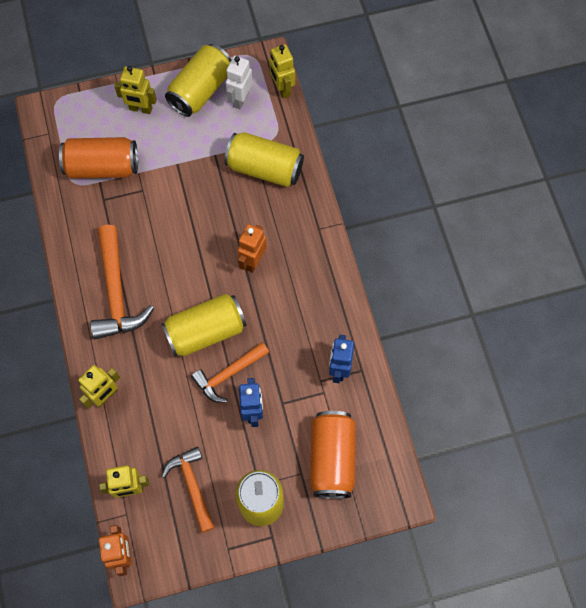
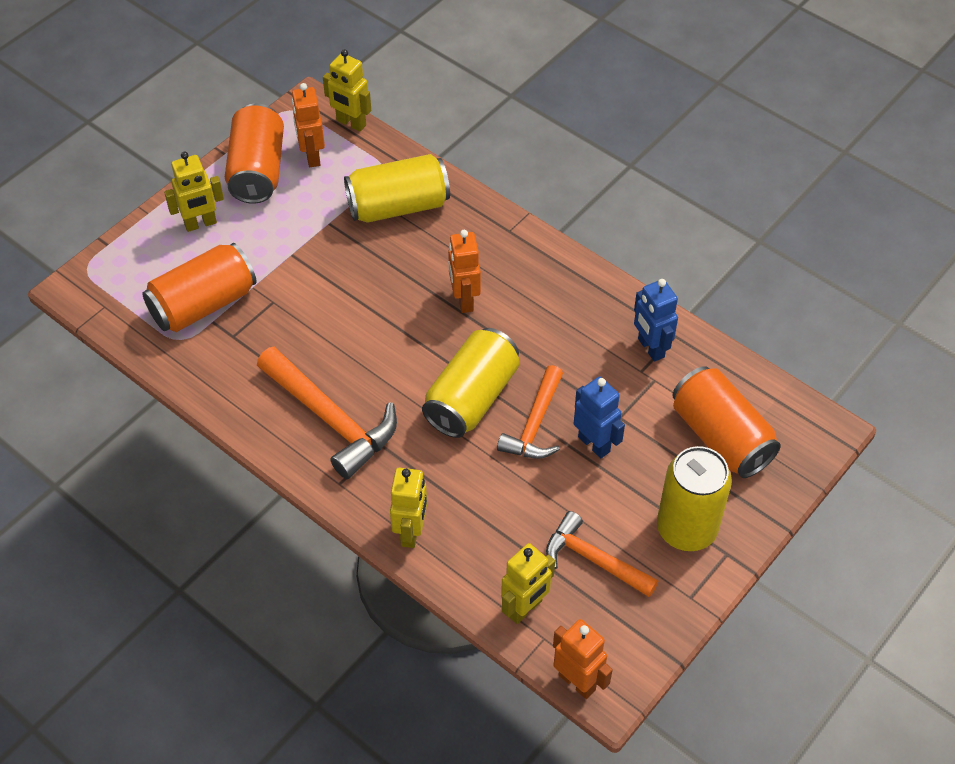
camera: 35 degrees left, 15 degrees down
(201, 90) = (257, 170): yellow can -> orange can
(240, 99) = (312, 156): white robot -> orange robot

